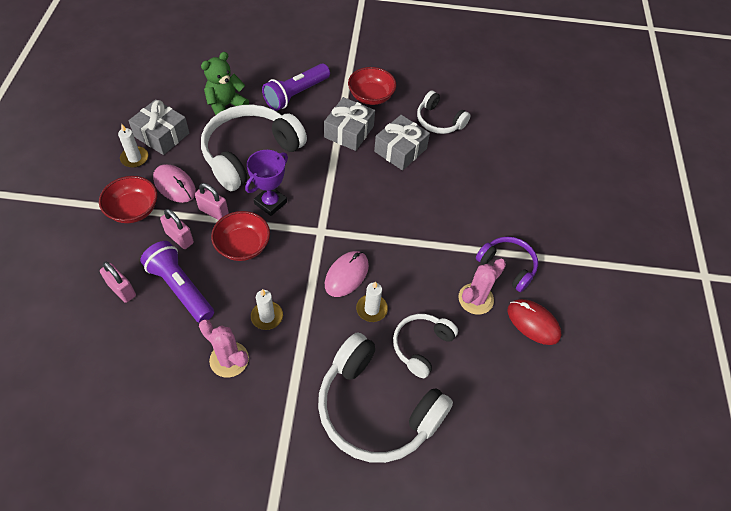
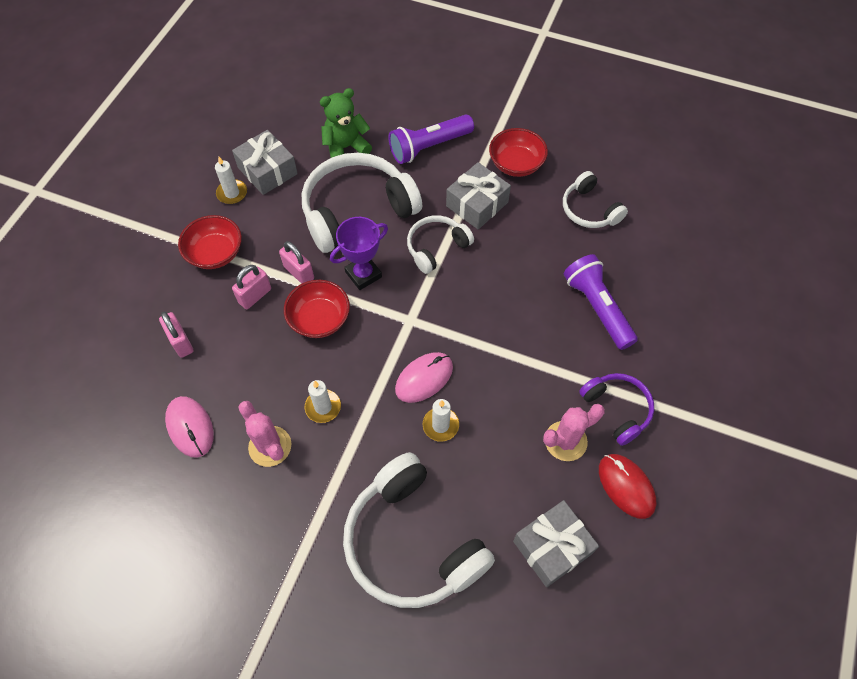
camera: 20 degrees right, 5 degrees up
(174, 185) = (265, 233): pink mouse -> pink mouse (190, 427)
(179, 238) = (255, 296): pink padlock -> pink padlock turned 75 degrees clockwise
(181, 288) = (241, 354): purple flashlight -> purple flashlight (597, 308)
(400, 150) = (531, 238): grey gift -> grey gift (552, 547)
(421, 346) = (484, 482): white headphones -> white headphones (436, 248)

